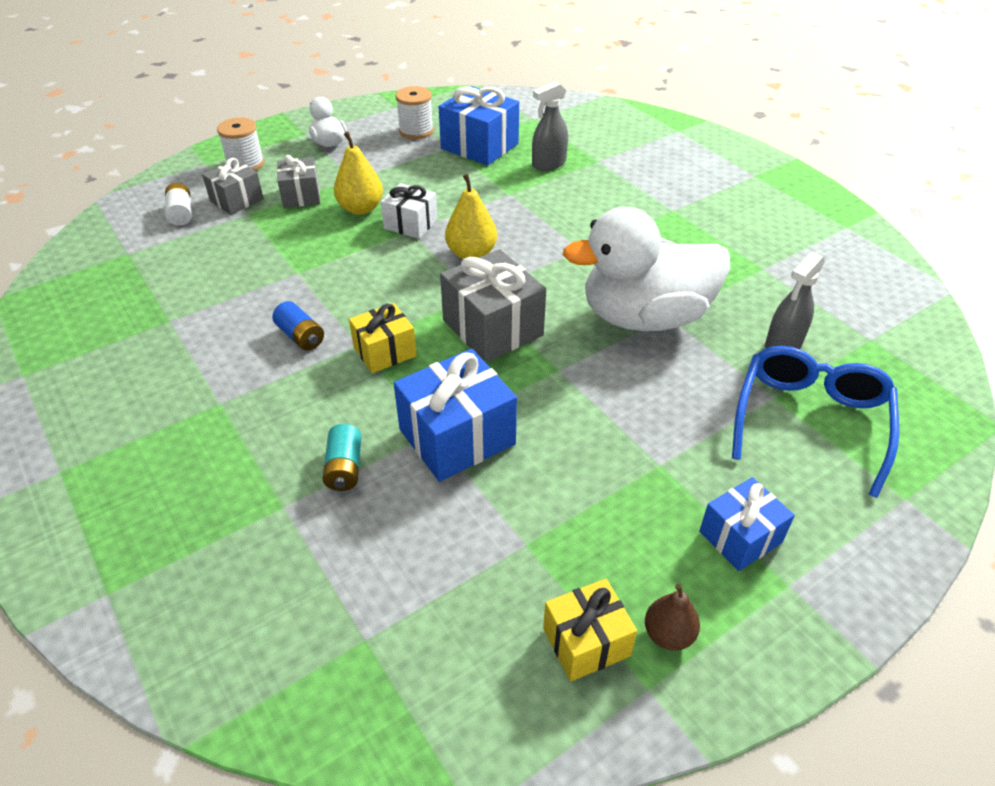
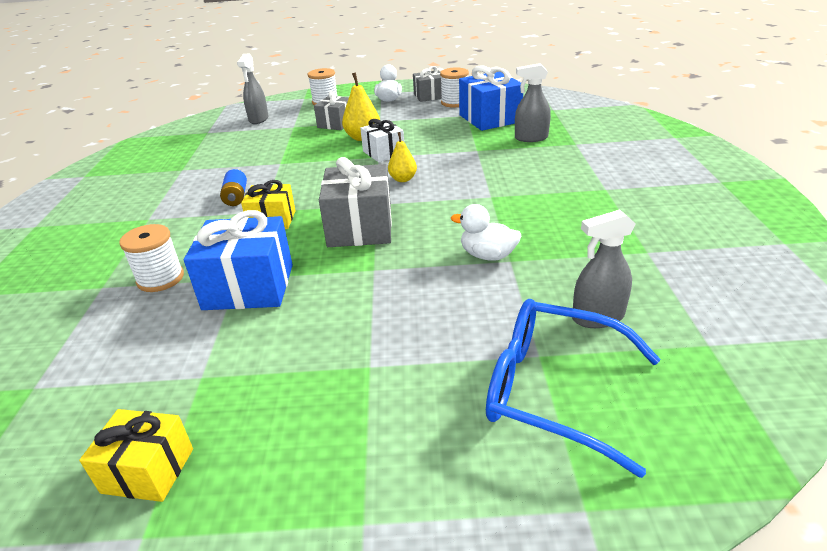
camera: 35 degrees right, 10 degrees down
(181, 213) = (258, 119): white battery -> grey spray bottle
(236, 200) = (296, 119): grey gift -> grey gift (429, 96)
(344, 468) = (160, 279): turquoise battery -> white spool
(471, 254) = (403, 179): yellow pear -> yellow pear, size x0.66
(644, 317) = (487, 255): white duck -> white duck, size x0.45
(668, 634) = (211, 502): brown pear -> none
(740, 537) = (368, 456): blue gift -> none
(810, 421) = (553, 390): blue glasses -> blue glasses turned 120 degrees counterclockwise

